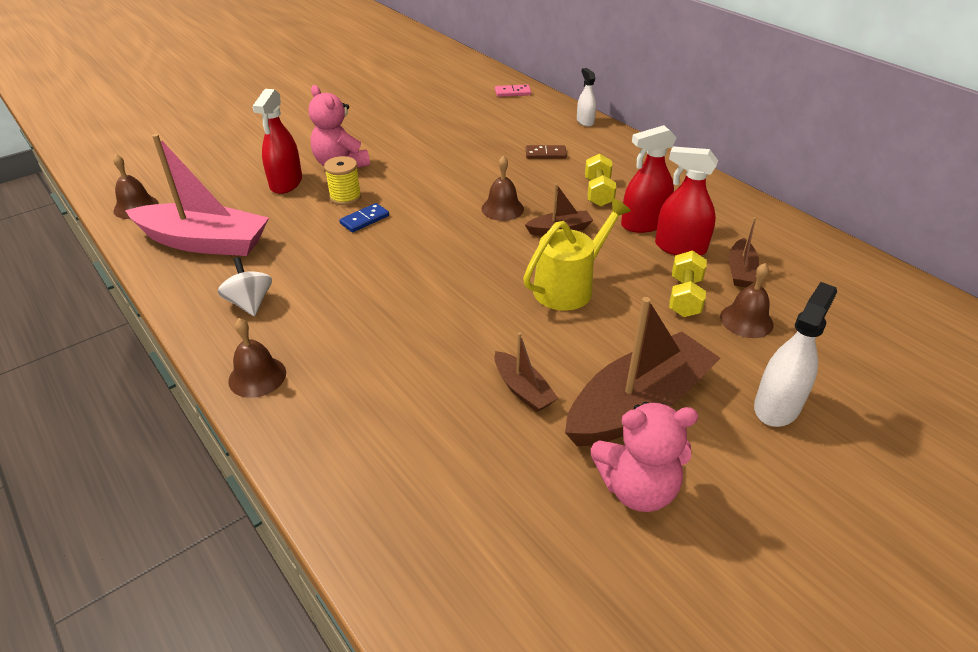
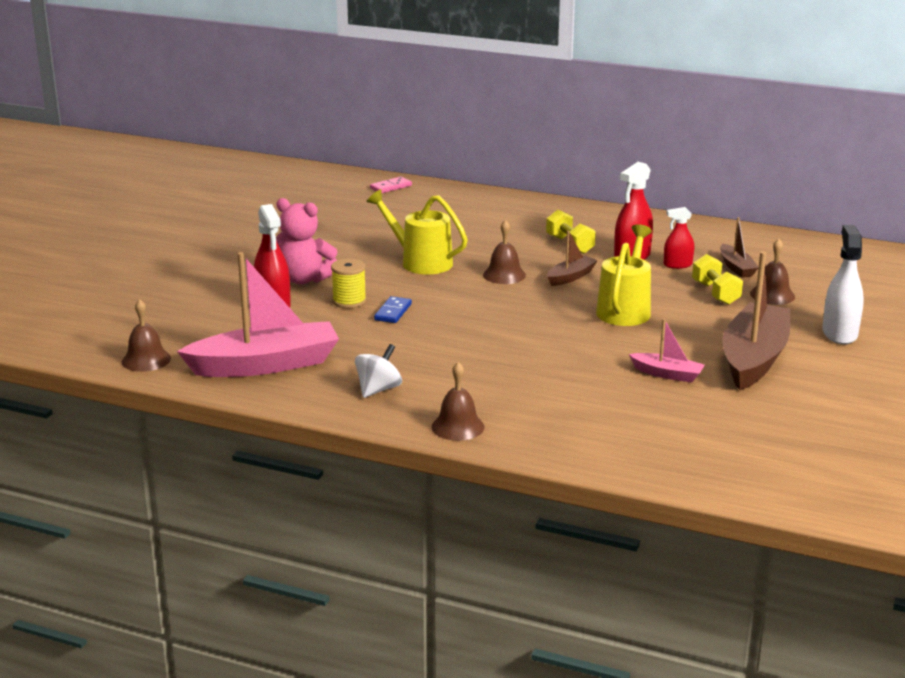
camera: 30 degrees left, 15 degrees down
(250, 303) = (378, 389): white spinning top -> white spinning top turned 90 degrees clockwise
(449, 173) = (420, 262): none -> yellow watering can
(523, 390) = (667, 374): brown boat -> pink boat
(545, 154) = (488, 228): brown domino -> none
(585, 121) = (491, 196): white spray bottle -> none
(637, 488) = (800, 397): pink teddy bear -> none
(680, 248) = (677, 265): red spray bottle -> red spray bottle, size x0.62

